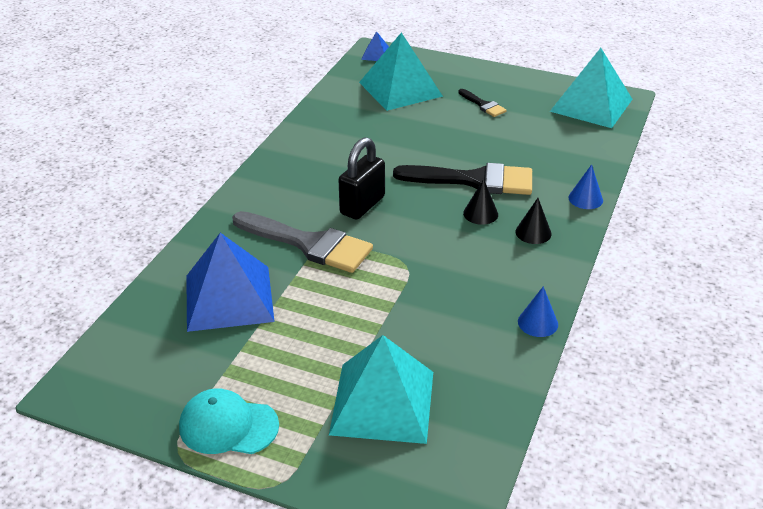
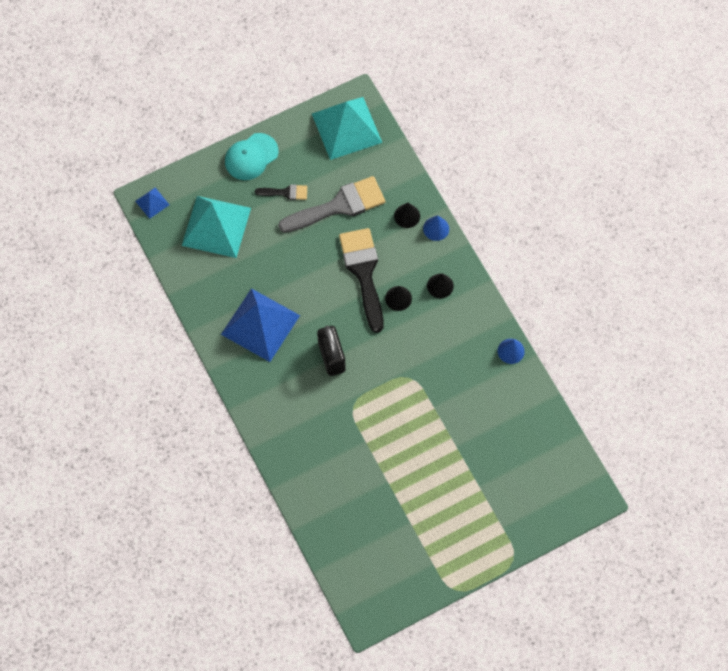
camera: 50 degrees left, 30 degrees up
(228, 426) = (457, 555): turquoise cap -> turquoise cap (251, 157)
(229, 298) = (356, 492): blue pyramid -> blue pyramid (260, 325)
(309, 244) = (343, 415): grey brush -> grey brush (339, 206)
(382, 402) = (501, 472): turquoise pyramid -> none
(474, 180) = (363, 272): black brush -> black brush turned 60 degrees counterclockwise
(569, 176) = (407, 216): none -> black cone

